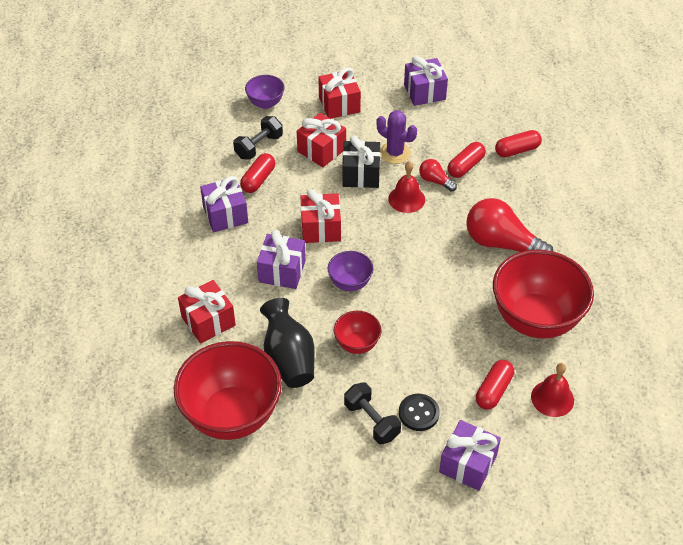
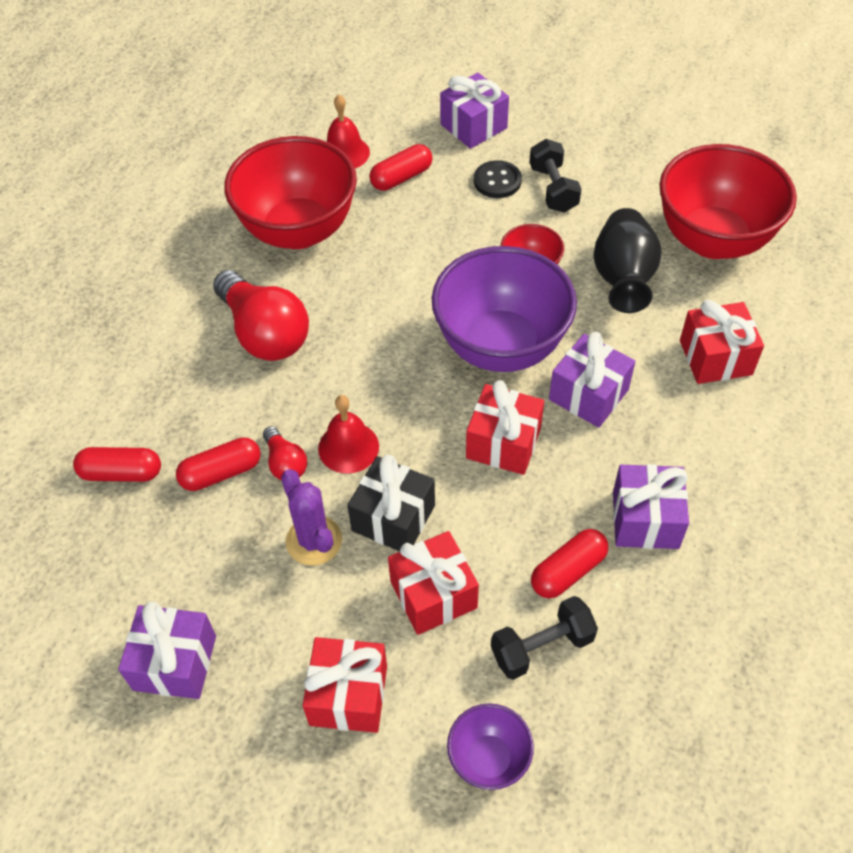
camera: 155 degrees left, 5 degrees up
(350, 283) = (501, 347): purple bowl -> purple bowl, size x2.09

